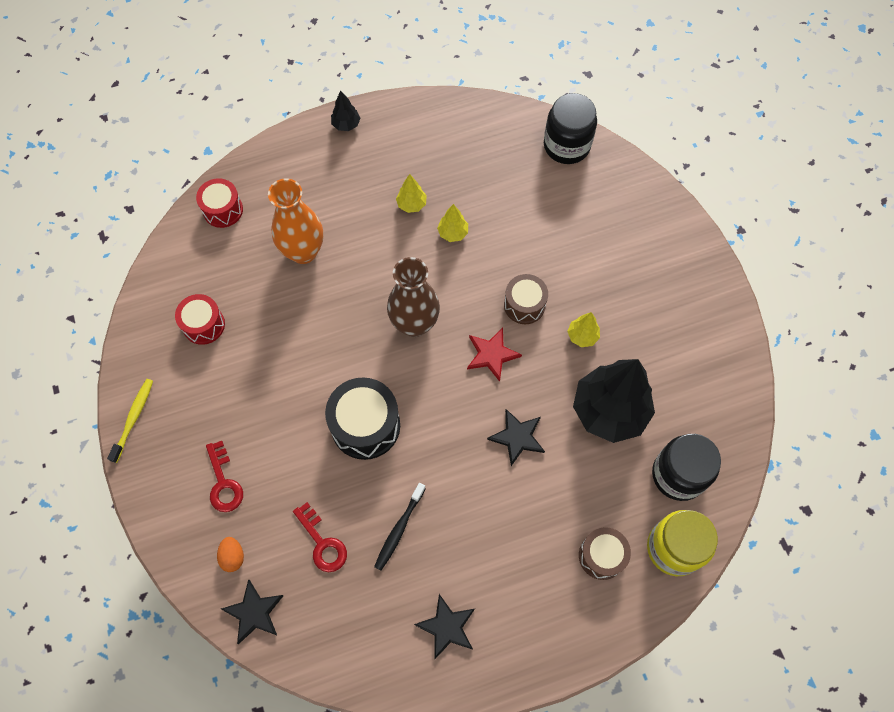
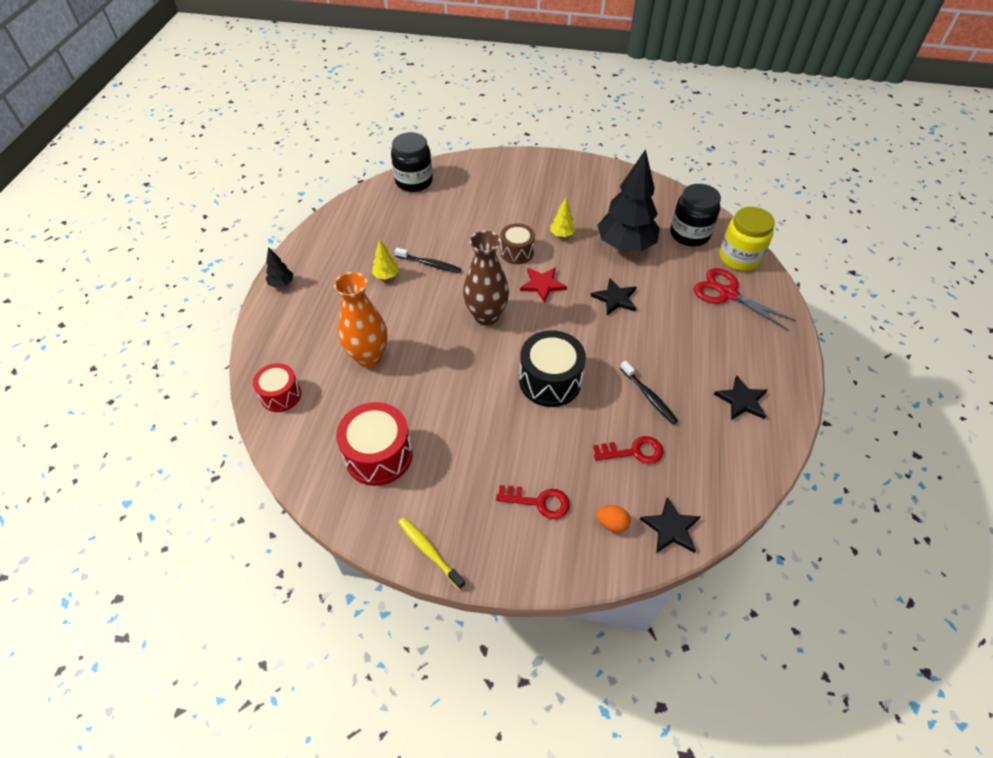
camera: 60 degrees left, 15 degrees down
(203, 325) = (378, 455): red drum -> red drum, size x1.58
(453, 233) = (429, 264): yellow tree -> black toothbrush
(601, 556) = (727, 294): brown drum -> red scissors

